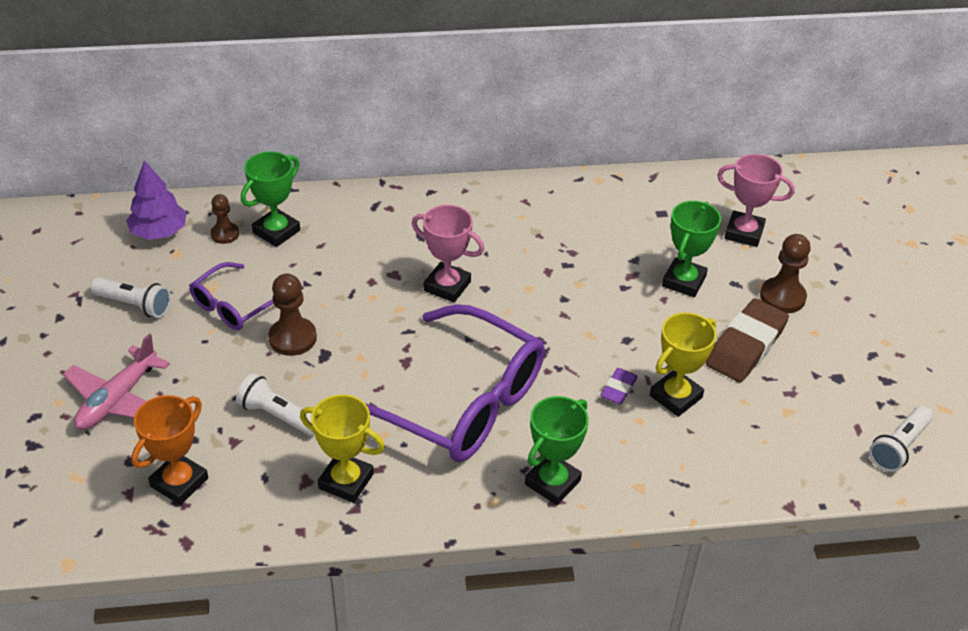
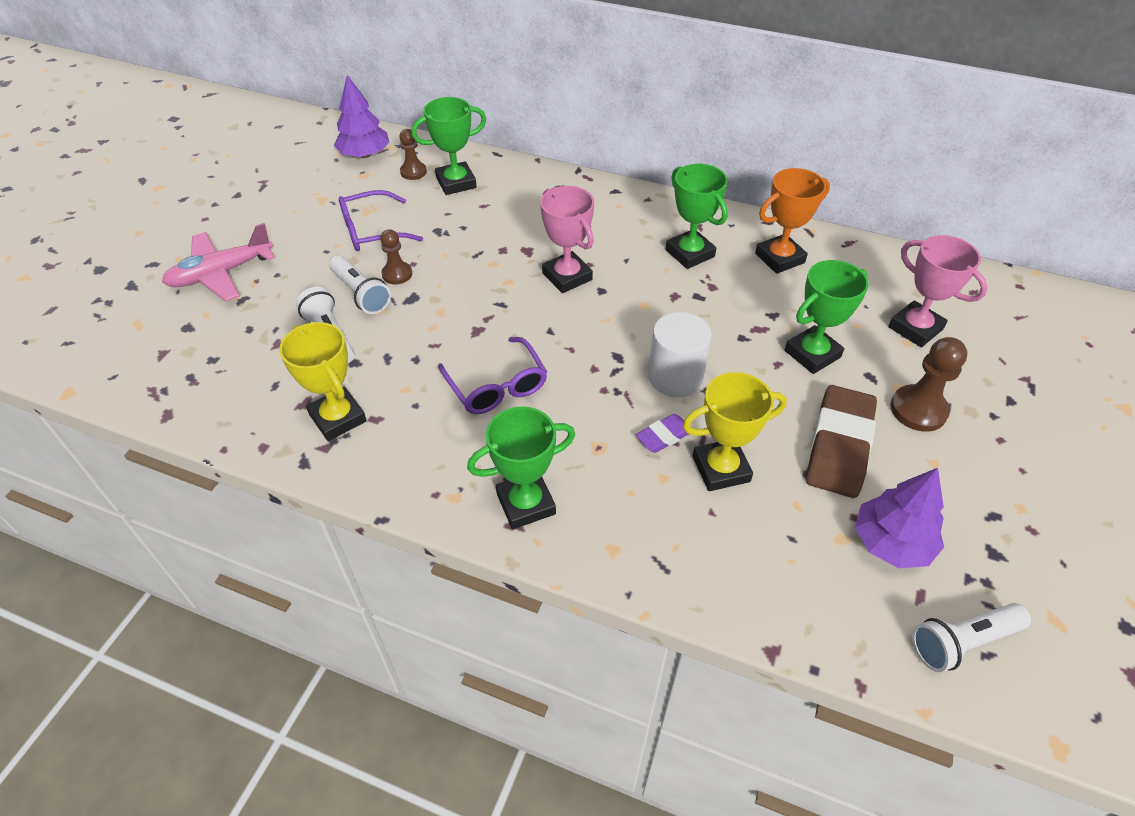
camera: 30 degrees right, 5 degrees up
(135, 305) = (298, 204): white flashlight -> white flashlight (361, 294)
(179, 482) = (206, 360): orange trophy -> orange trophy (779, 258)
(292, 338) = (397, 274): brown pawn -> brown pawn, size x0.64
(460, 402) = (497, 386): purple glasses -> purple glasses, size x0.50
(535, 229) = (690, 253): none -> green trophy
(595, 339) = (675, 377): none -> white cylinder
(745, 346) = (839, 446): brown eraser -> brown eraser turned 45 degrees counterclockwise
(820, 401) = (891, 543): none -> purple tree

